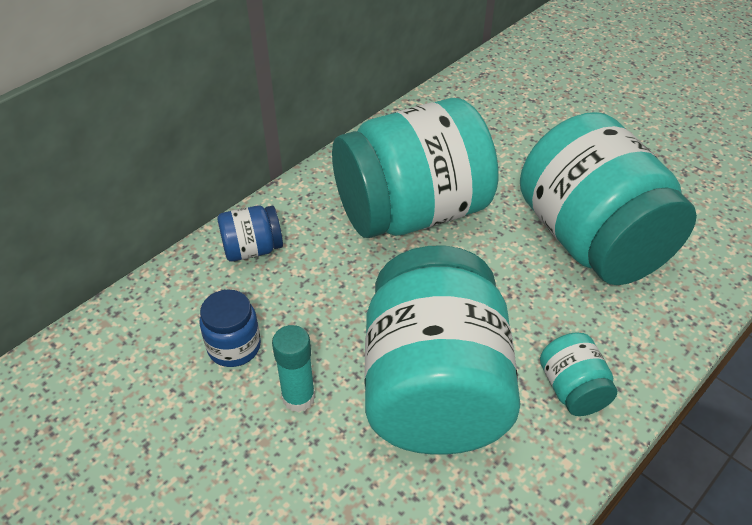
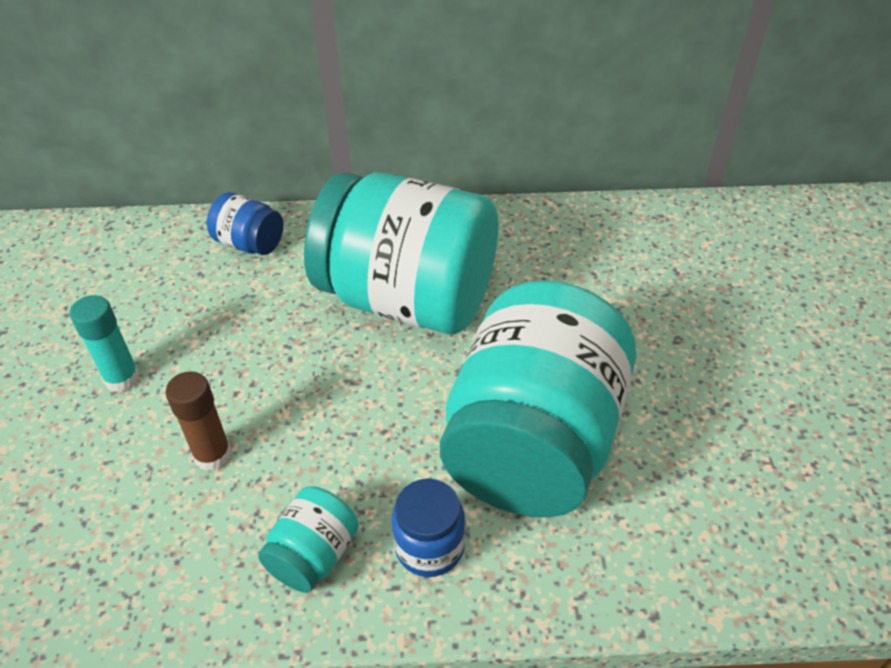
camera: 45 degrees right, 0 degrees up
(234, 346) = (138, 307): blue jar -> blue jar (429, 547)
(434, 389) = (213, 455): turquoise jar -> brown glue stick

